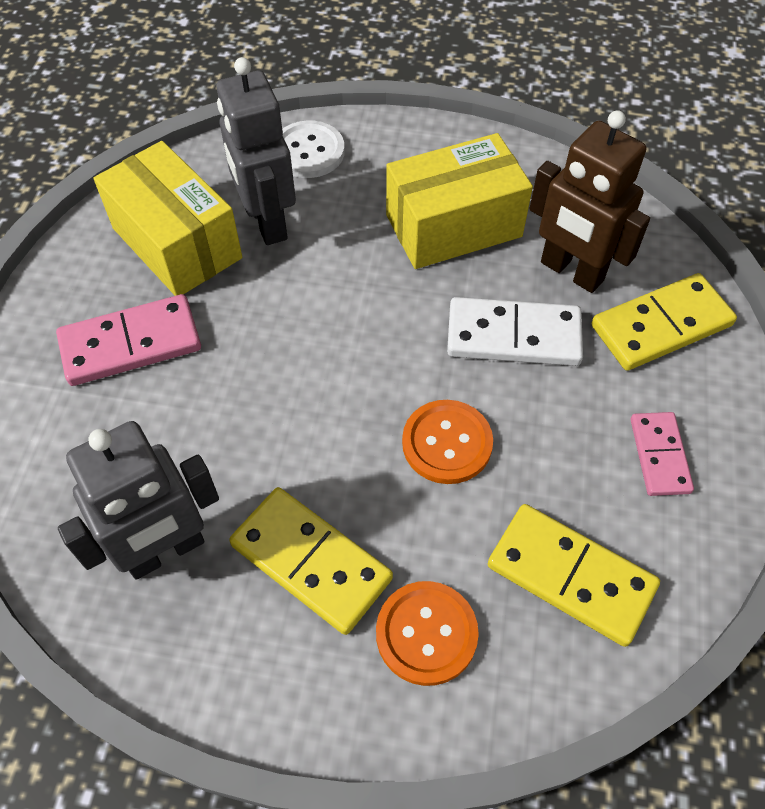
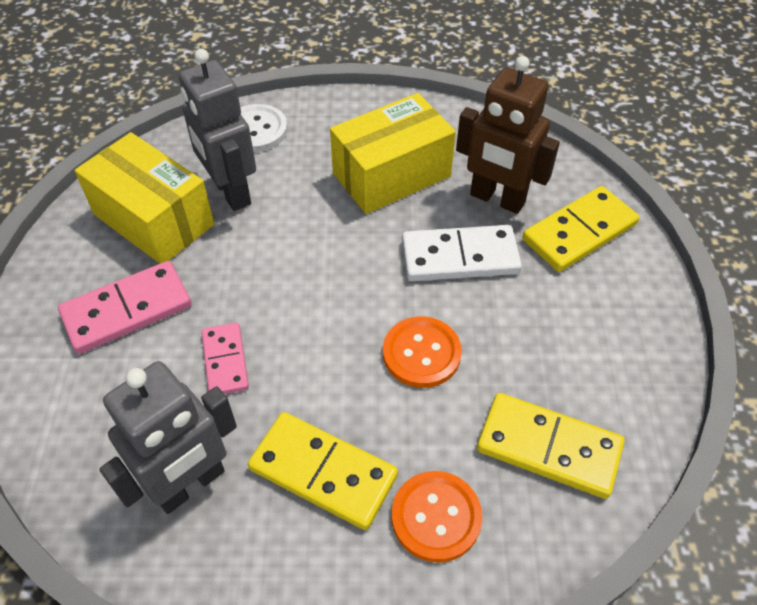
camera: 10 degrees left, 5 degrees down
(659, 455) = (600, 337): pink domino -> pink domino (225, 361)

